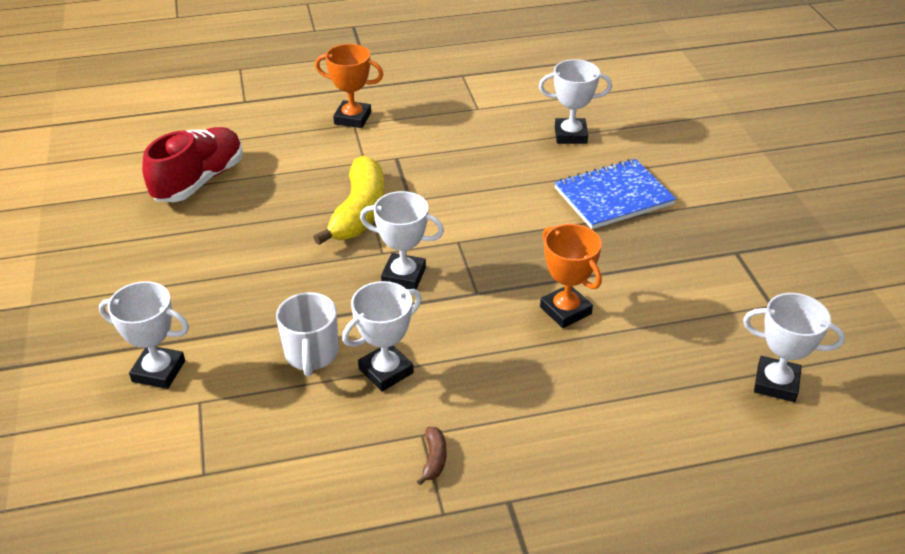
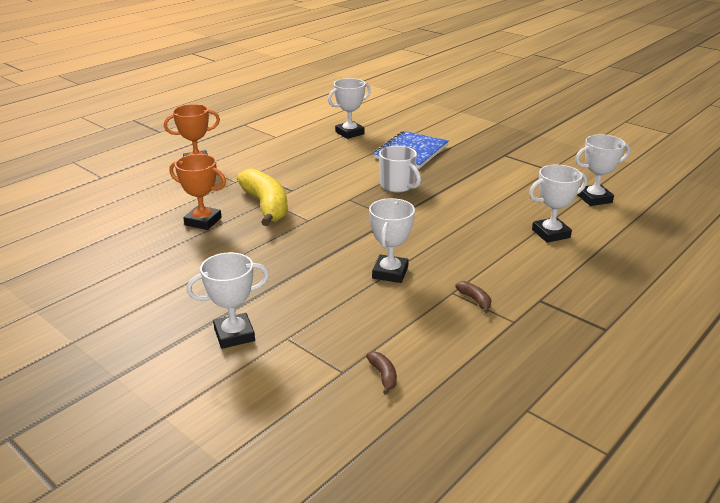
camera: 35 degrees left, 10 degrees down
(199, 181) = (123, 227): red shoe -> none
(233, 502) = (383, 376): none -> brown banana
(311, 354) = (331, 283): white mug -> white mug (398, 186)
(403, 276) = (338, 226): white trophy -> white trophy (551, 233)
(565, 310) = (453, 208): orange trophy -> orange trophy (203, 221)

